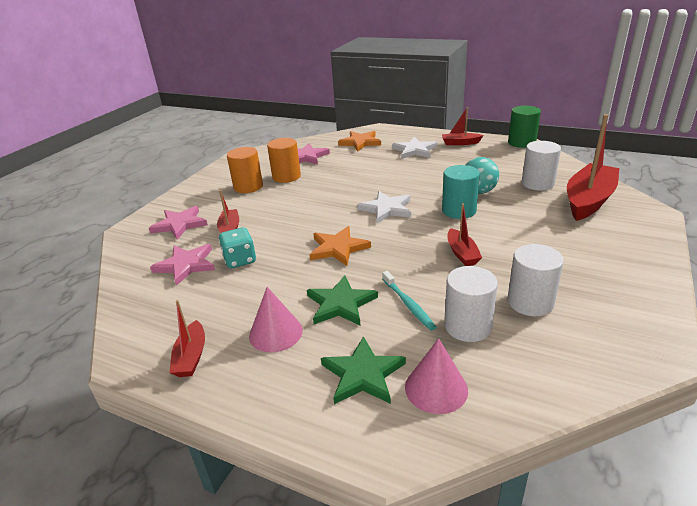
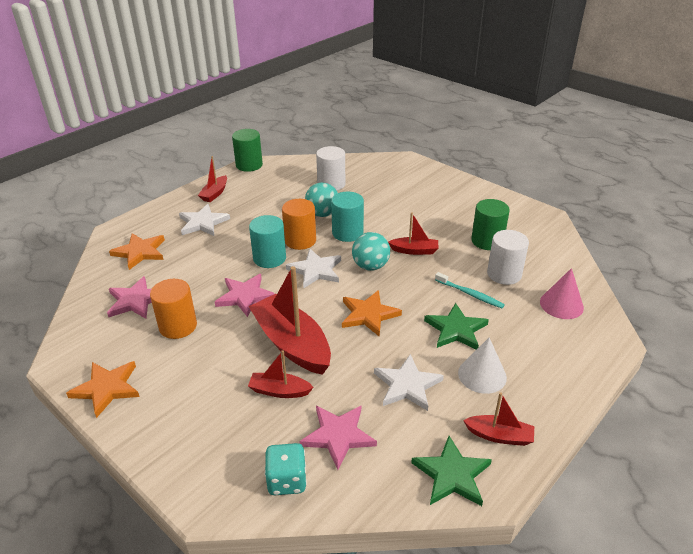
camera: 75 degrees left, 5 degrees up
(180, 224) = (232, 440): pink star -> pink star (245, 296)
(220, 174) = (107, 388): none -> orange star
(240, 260) = (352, 388): turquoise dice -> turquoise dice (287, 480)
(248, 187) = (176, 364): orange cylinder -> orange cylinder (300, 240)
(250, 287) = (407, 385): none -> white star
(275, 333) = (482, 375): pink cone -> white cone
(362, 374) = (542, 334): green star -> green star (452, 475)
(388, 186) = (269, 258): none -> turquoise cylinder
(408, 304) = (470, 294): turquoise toothbrush -> turquoise toothbrush turned 45 degrees clockwise
(413, 234) = (370, 266): none -> turquoise ball
(530, 302) = (487, 241): white cylinder -> green cylinder
(588, 200) = (374, 174): red boat -> red boat (292, 344)

